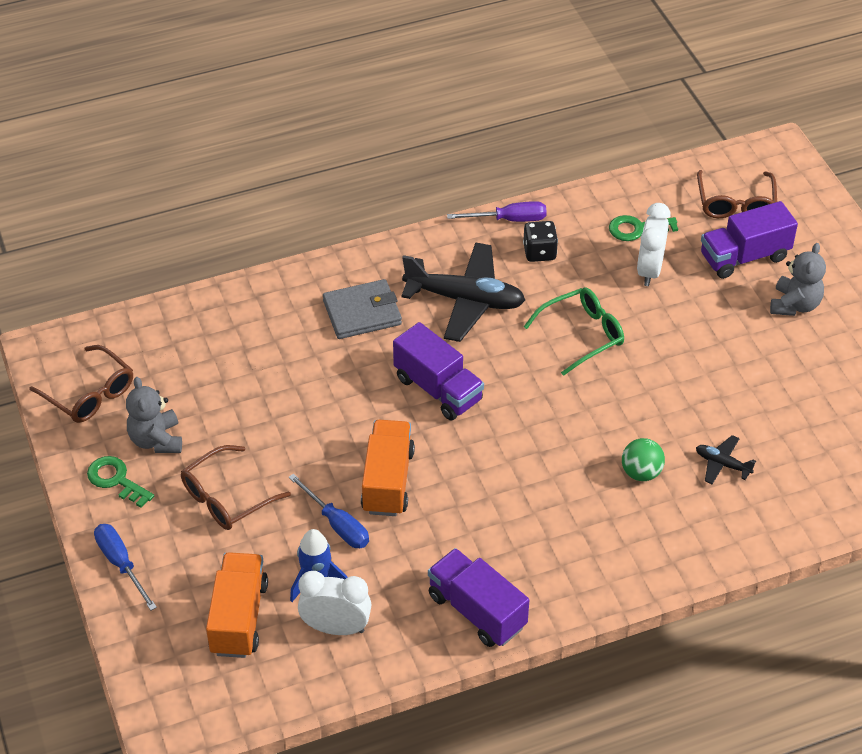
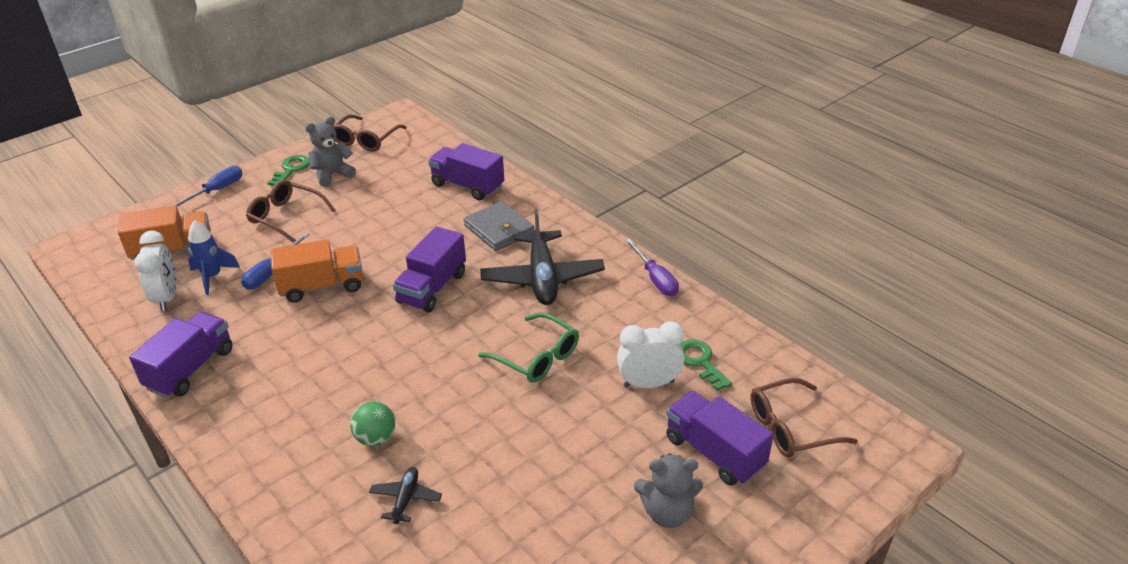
camera: 70 degrees right, 10 degrees down
(260, 319) = (467, 186): none -> purple truck
(539, 252) = (626, 306): black dice -> none

